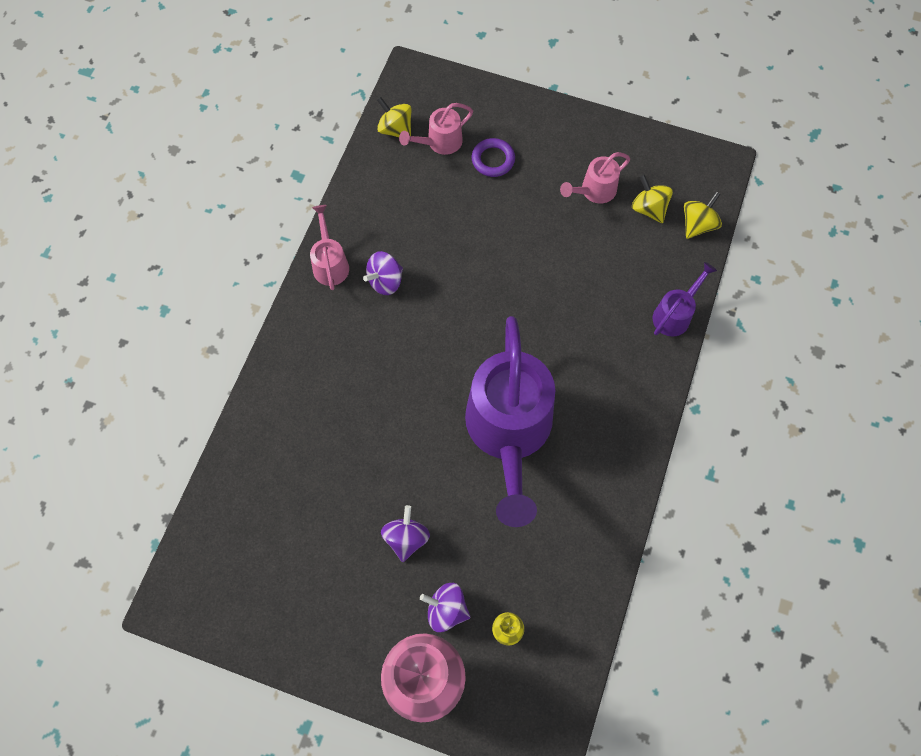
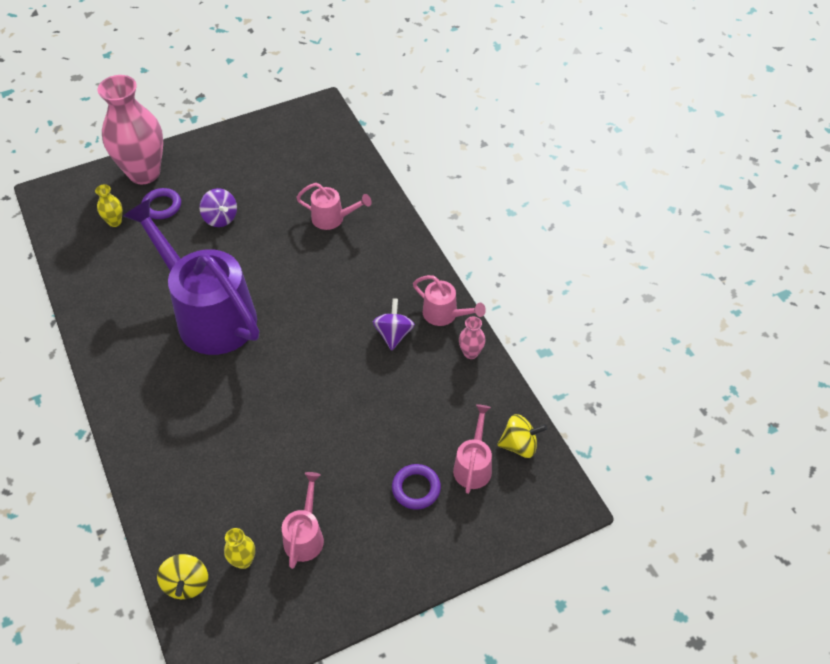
camera: 135 degrees right, 15 degrees down
(311, 440) = (333, 218): none -> pink watering can
(348, 217) = (470, 353): none -> pink vase
(446, 609) = (162, 206): purple spinning top -> purple ring
(648, 208) = (243, 561): yellow spinning top -> yellow vase
(675, 314) = (148, 487): purple watering can -> none

